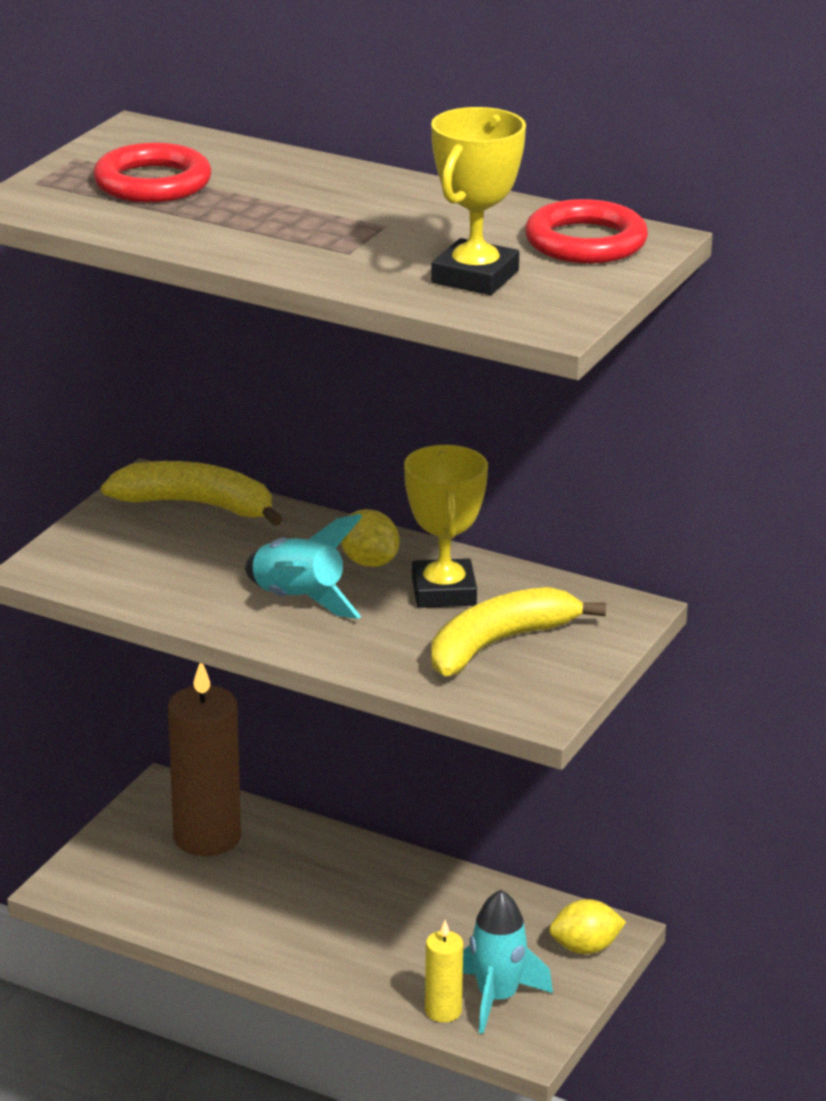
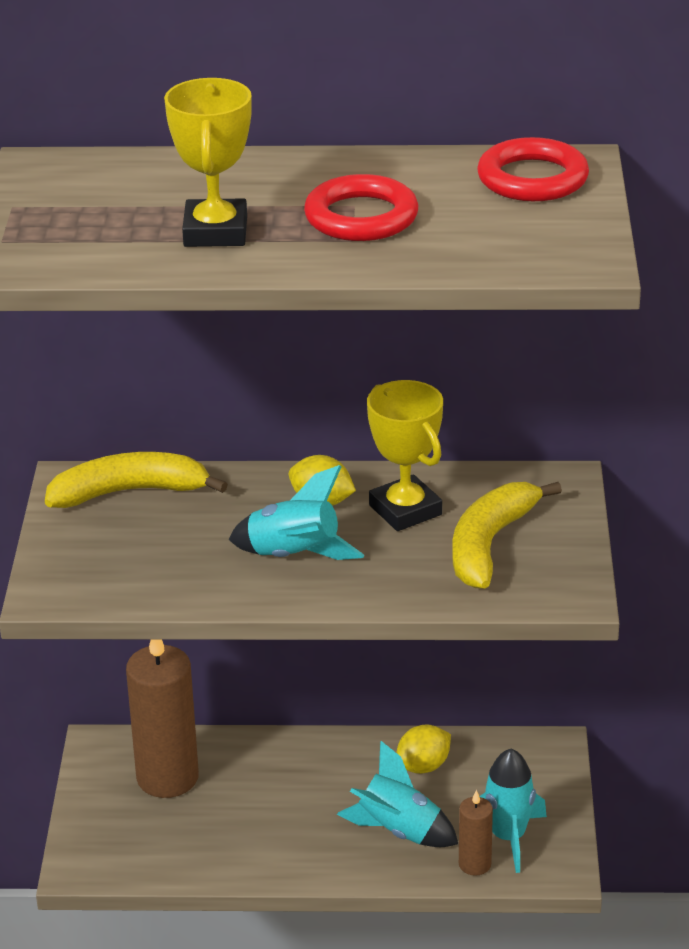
camera: 25 degrees left, 5 degrees up
(152, 183) = (109, 214): red ring -> red ring (361, 217)
(392, 956) = (399, 831): none -> turquoise rocket
(443, 1011) = (474, 864): yellow candle -> brown candle
(475, 277) = (481, 235): yellow trophy -> yellow trophy (215, 232)
(585, 948) = (542, 769): yellow lemon -> yellow lemon (423, 766)

